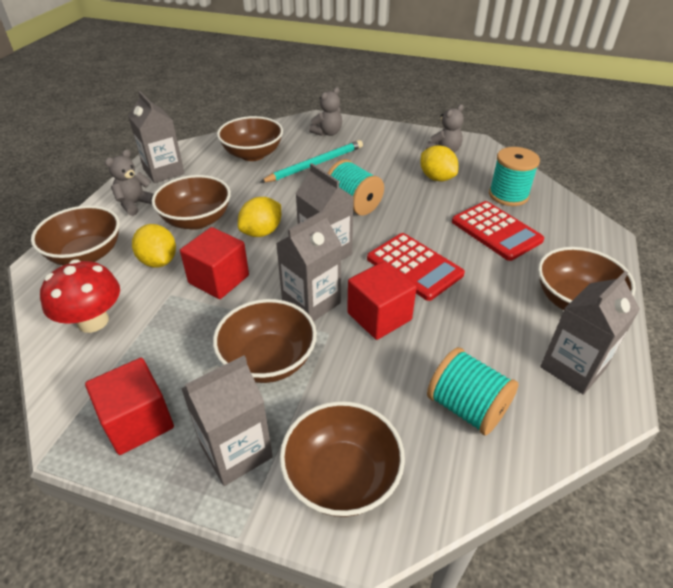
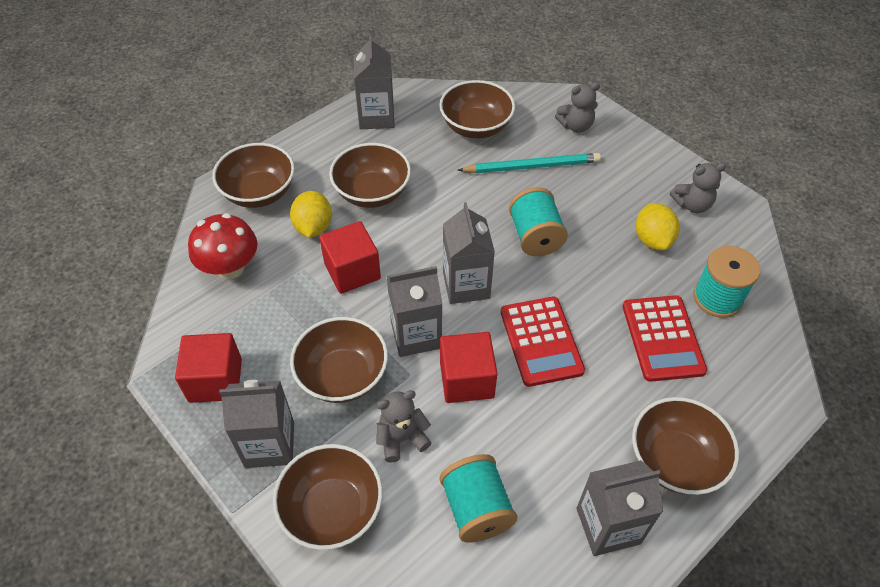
camera: 30 degrees right, 10 degrees up
(135, 204) = (329, 149): grey teddy bear -> grey teddy bear (402, 438)
(262, 232) = (422, 233): yellow lemon -> none

